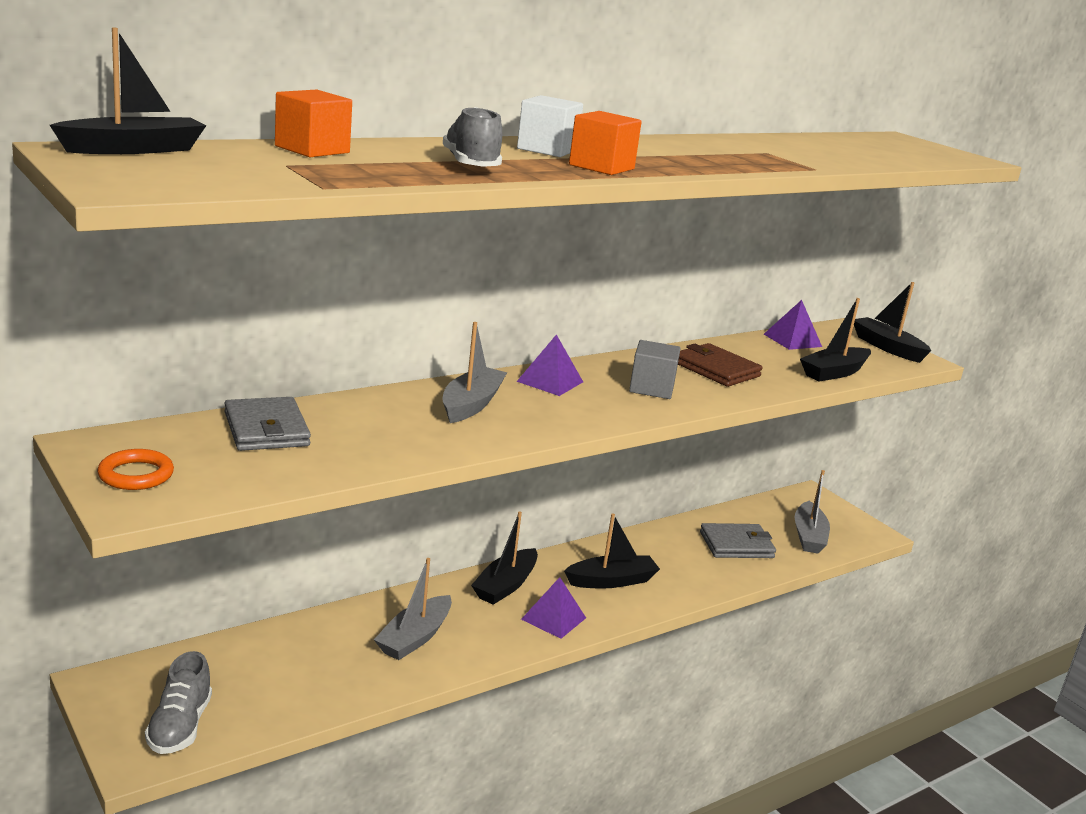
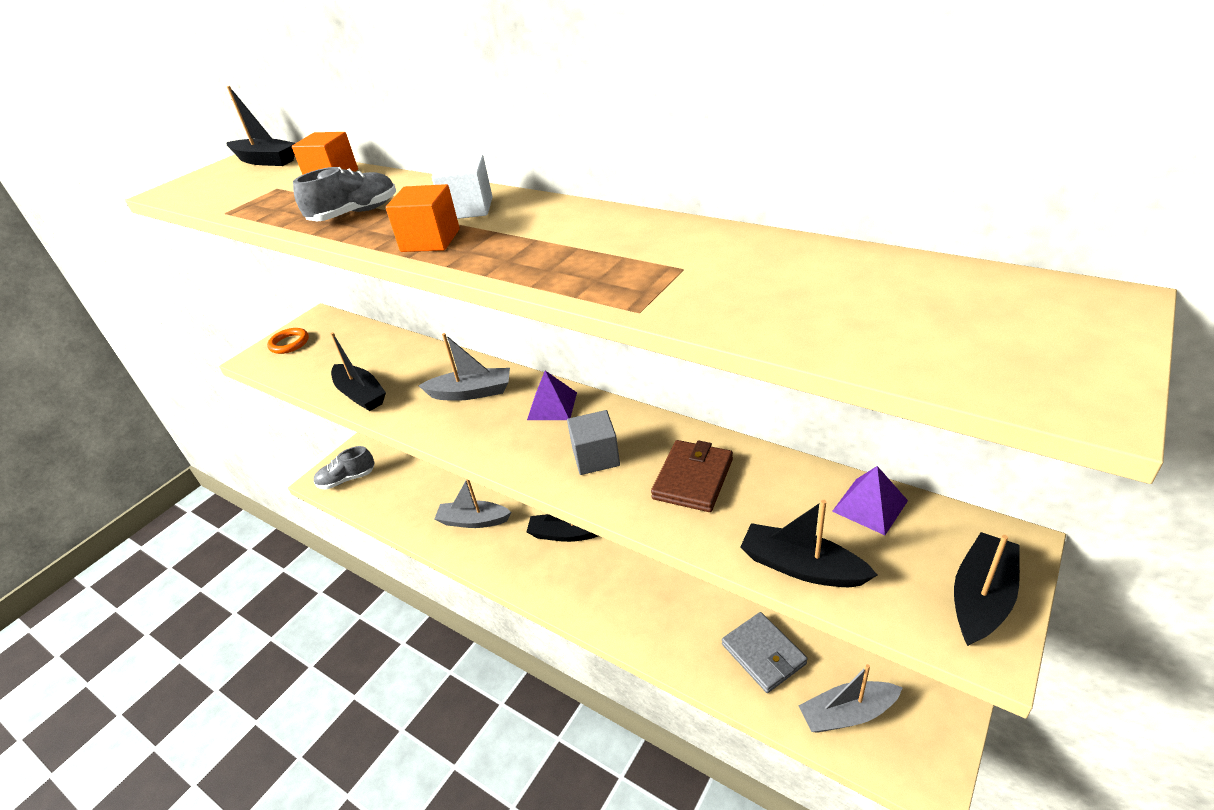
camera: 75 degrees right, 15 degrees up
(266, 429) = (370, 348): grey wallet -> none
(553, 618) = (542, 576): purple pyramid -> none
(611, 581) = (620, 588): black boat -> black boat (361, 394)

